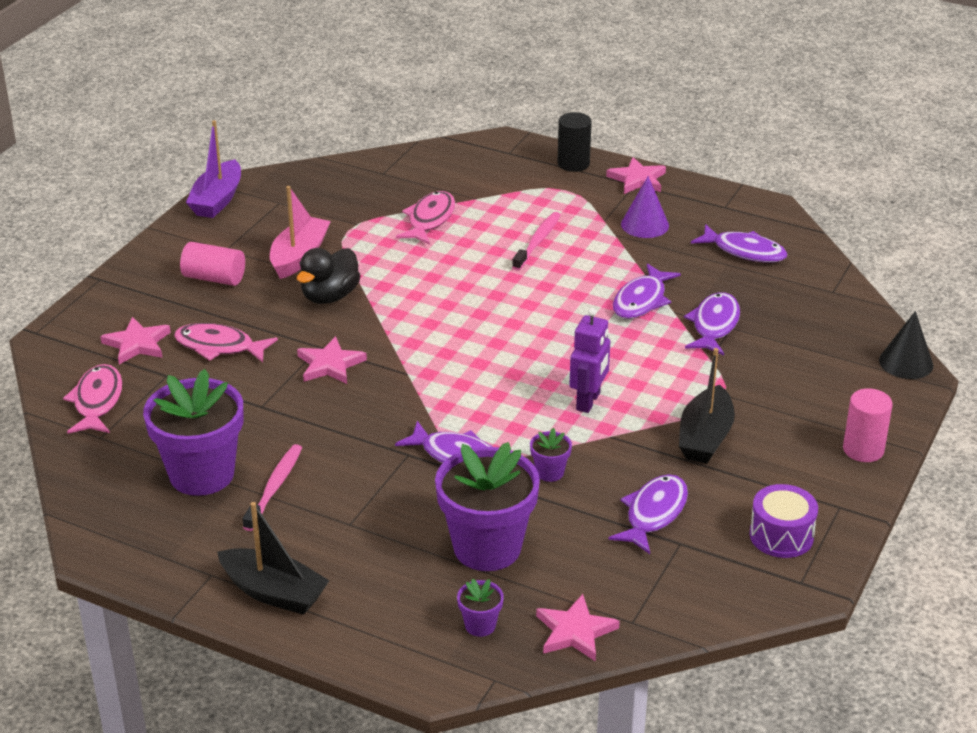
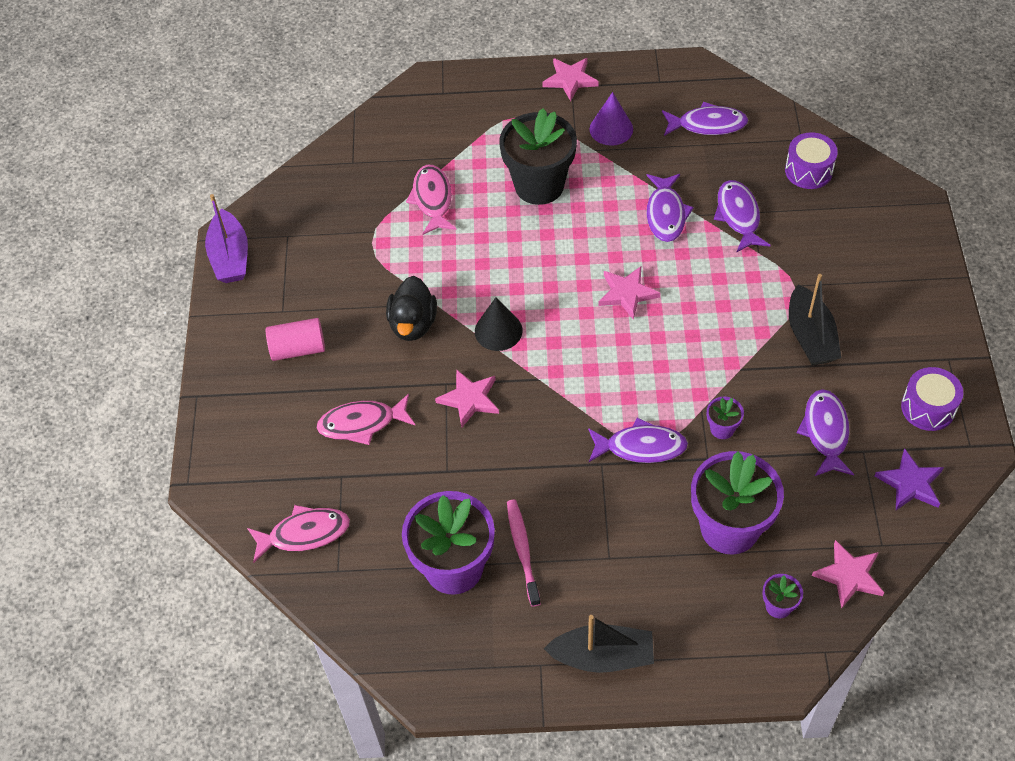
camera: 25 degrees left, 20 degrees up
(97, 401) = (304, 534): pink fish -> pink fish turned 105 degrees clockwise
(137, 344) = (289, 454): pink star -> pink star (627, 293)
(299, 257) = (353, 291): pink boat -> none
(537, 241) = (539, 185): pink toothbrush -> black flower pot
(573, 164) = (505, 83): black cylinder -> none
(588, 401) = (700, 341): purple robot -> none
(707, 586) = (910, 483): none -> purple star
(818, 316) = (808, 171): none -> purple drum
(863, 450) = (928, 294): pink cylinder -> none
(906, 362) = (901, 190): black cone -> black cone (498, 331)

